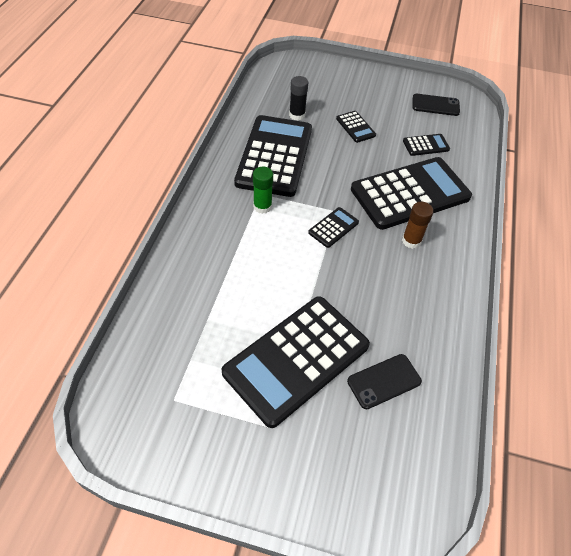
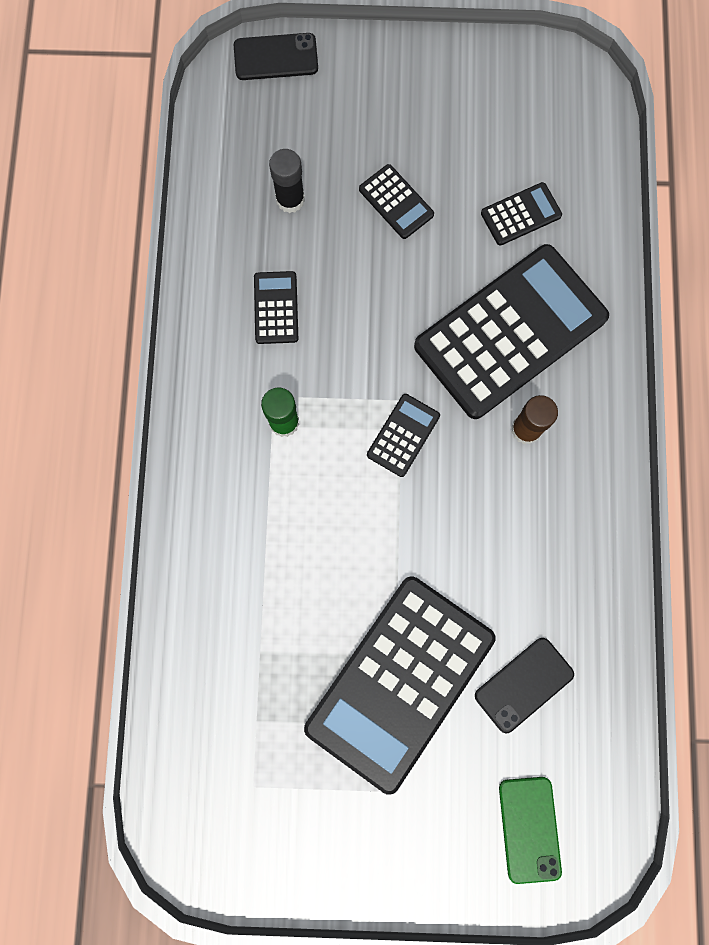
camera: 10 degrees left, 25 degrees up
(274, 156) = (276, 308): black calculator -> black calculator, size x0.42
(370, 480) = (529, 829): none -> green phone
(435, 105) = (524, 109): black phone -> black phone (276, 57)

